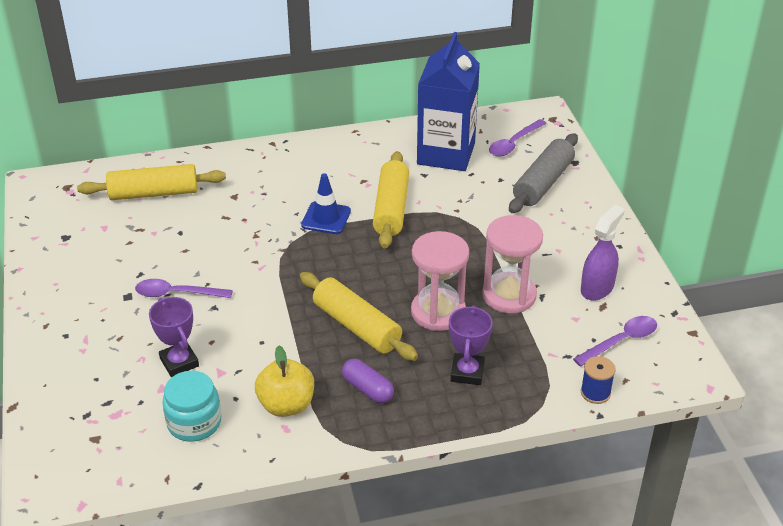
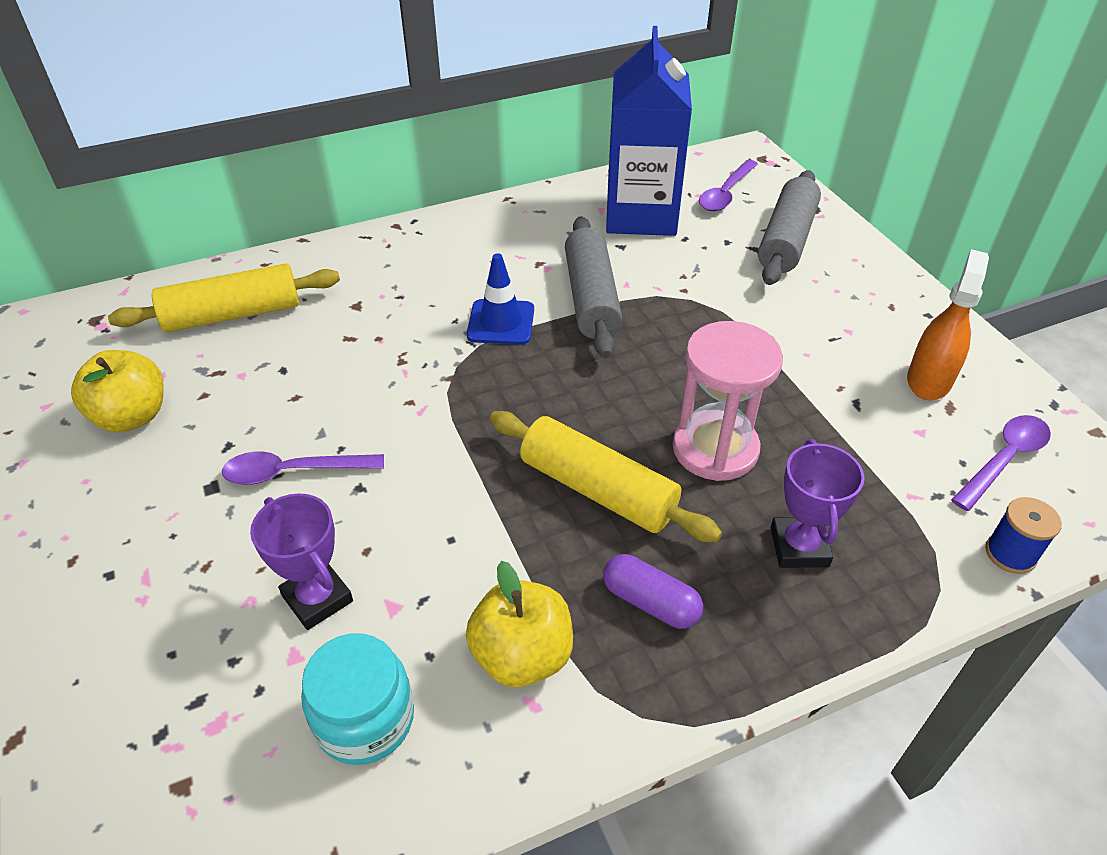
camera: 10 degrees left, 5 degrees up
(85, 250) = (132, 416): none -> yellow apple
(391, 209) = (591, 298): yellow rolling pin -> grey rolling pin
(509, 295) = (809, 407): pink hourglass -> none
(597, 288) = (929, 380): purple spray bottle -> orange spray bottle

